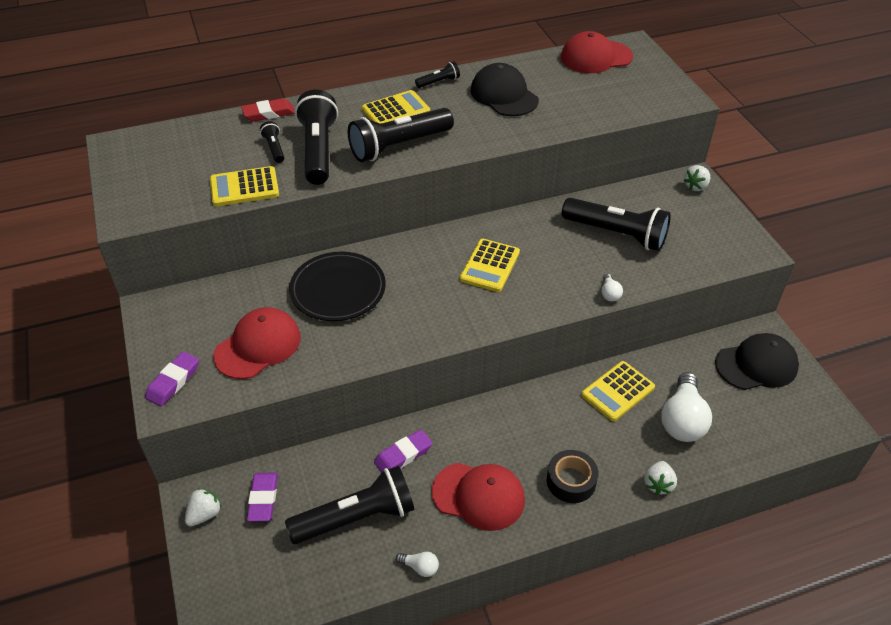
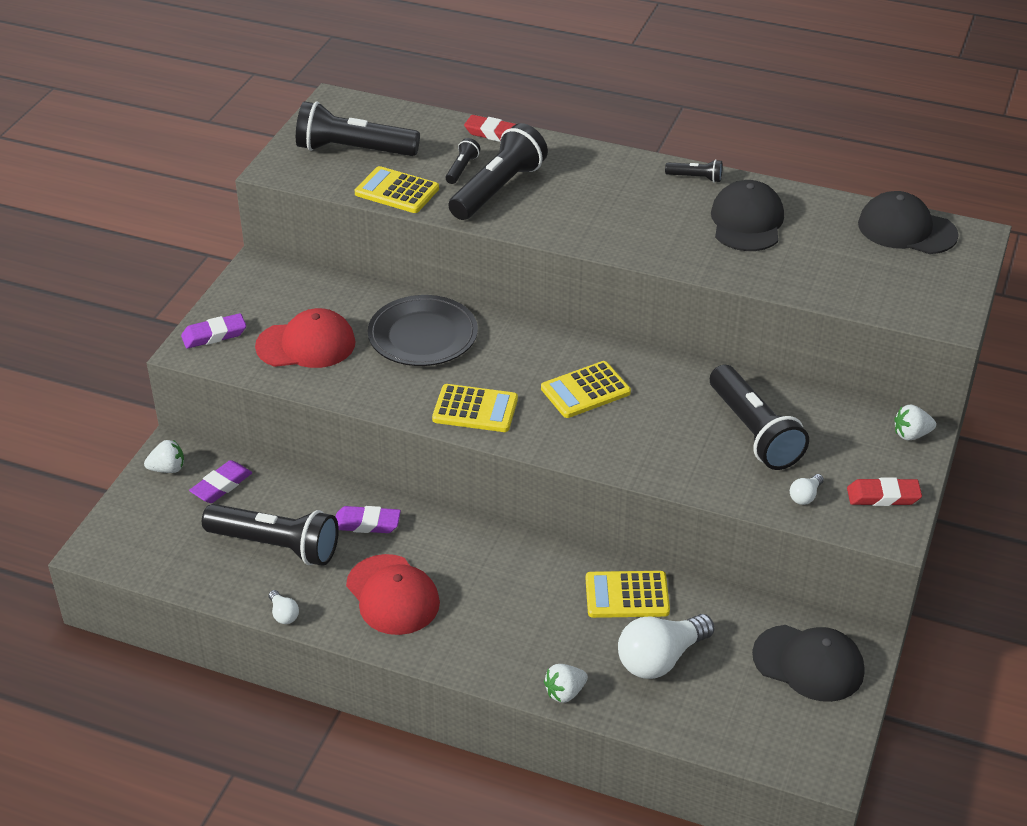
camera: 40 degrees right, 5 degrees down
(396, 111) = (616, 186): yellow calculator -> yellow calculator (475, 409)
(398, 146) = (576, 221): black flashlight -> black flashlight (353, 150)
(571, 481) = (487, 637): black tape -> none
(596, 57) = (906, 229): red cap -> black cap
(609, 294) = (671, 480): white light bulb -> white light bulb (805, 496)
(727, 232) = (883, 496): none -> red eraser

